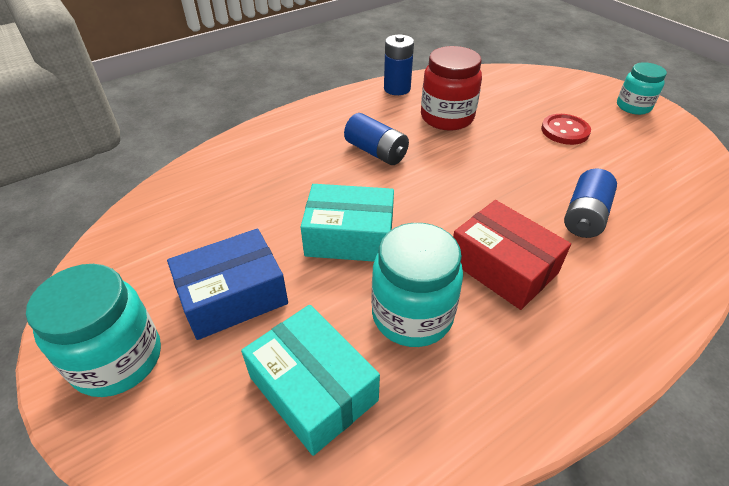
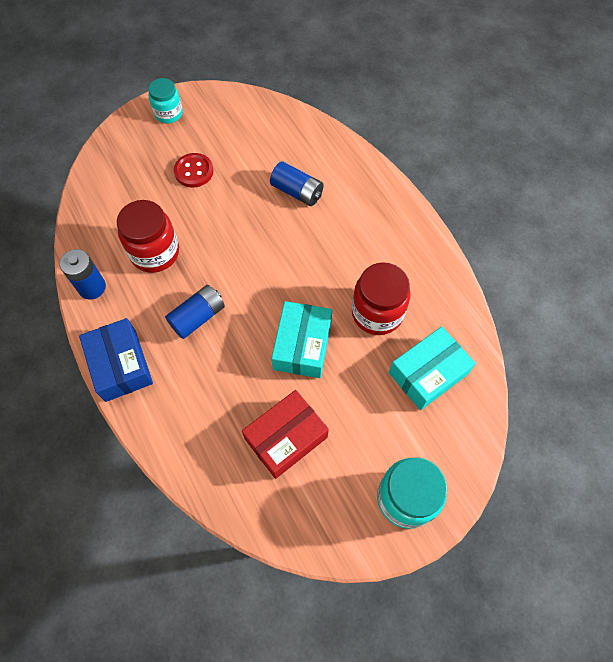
camera: 85 degrees left, 20 degrees up
(233, 296) = (355, 426): blue box -> blue box (121, 365)
(412, 315) = (377, 313): turquoise jar -> red jar
(502, 267) = (340, 253): red box -> red box (286, 438)

